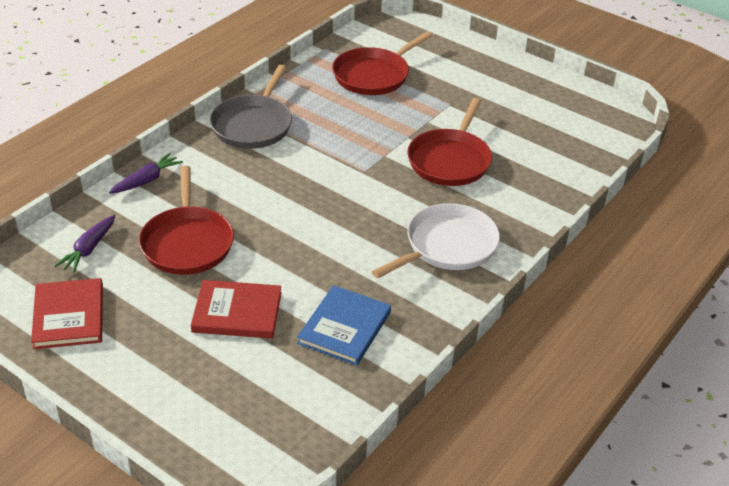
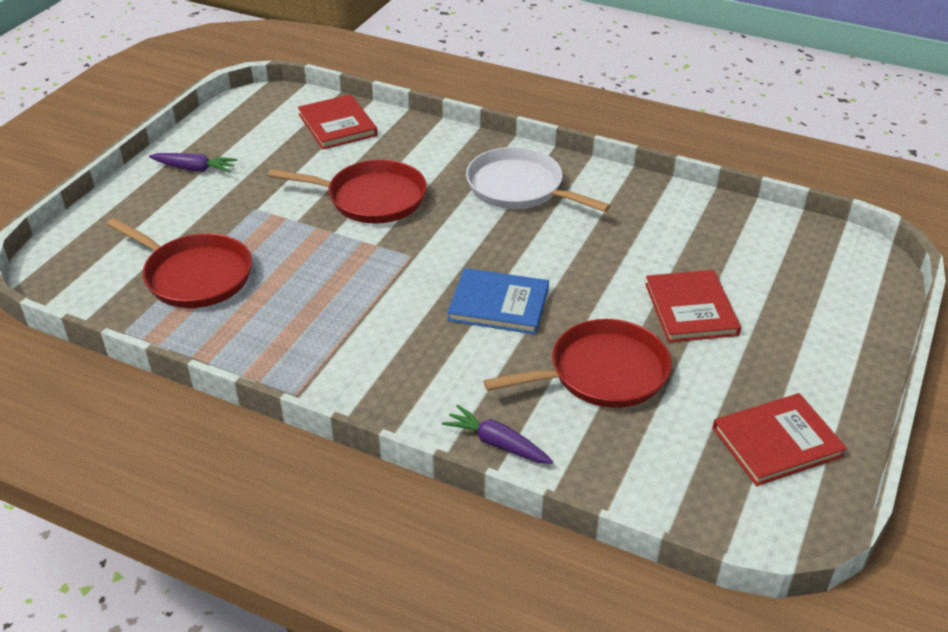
camera: 100 degrees left, 0 degrees up
(88, 249) = (658, 461): purple carrot -> purple carrot (194, 169)
(253, 125) = (338, 366): grey pan -> none
(344, 327) = (669, 236): blue book -> blue book (498, 304)
(572, 154) = (337, 125): none -> red book

